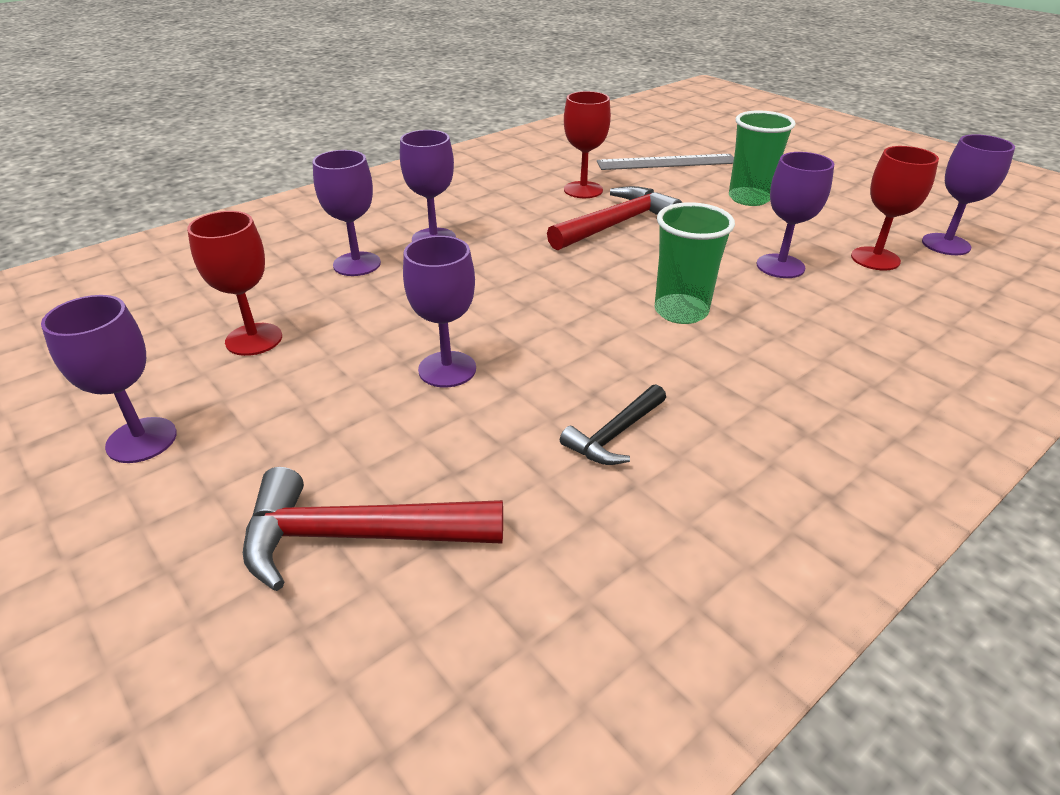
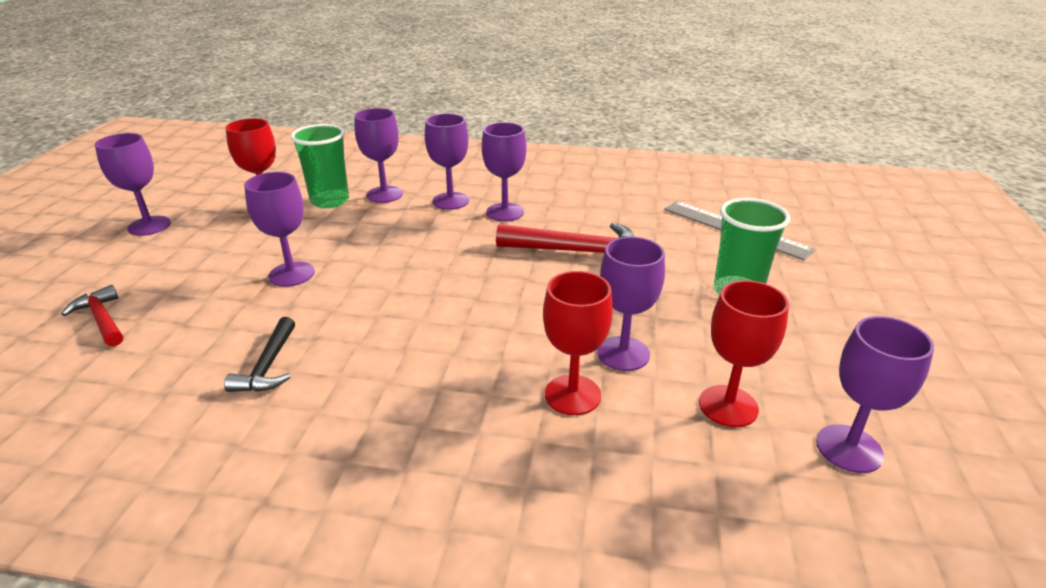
camera: 50 degrees right, 5 degrees down
(357, 536) = (102, 319): red hammer -> red hammer, size x0.58
(500, 225) = (505, 212): none -> purple goblet
(583, 190) = (614, 217): red goblet -> red goblet (572, 395)
(615, 434) = (268, 366): black hammer -> black hammer turned 90 degrees counterclockwise
(681, 311) = (472, 331): green cup -> green cup (330, 201)

